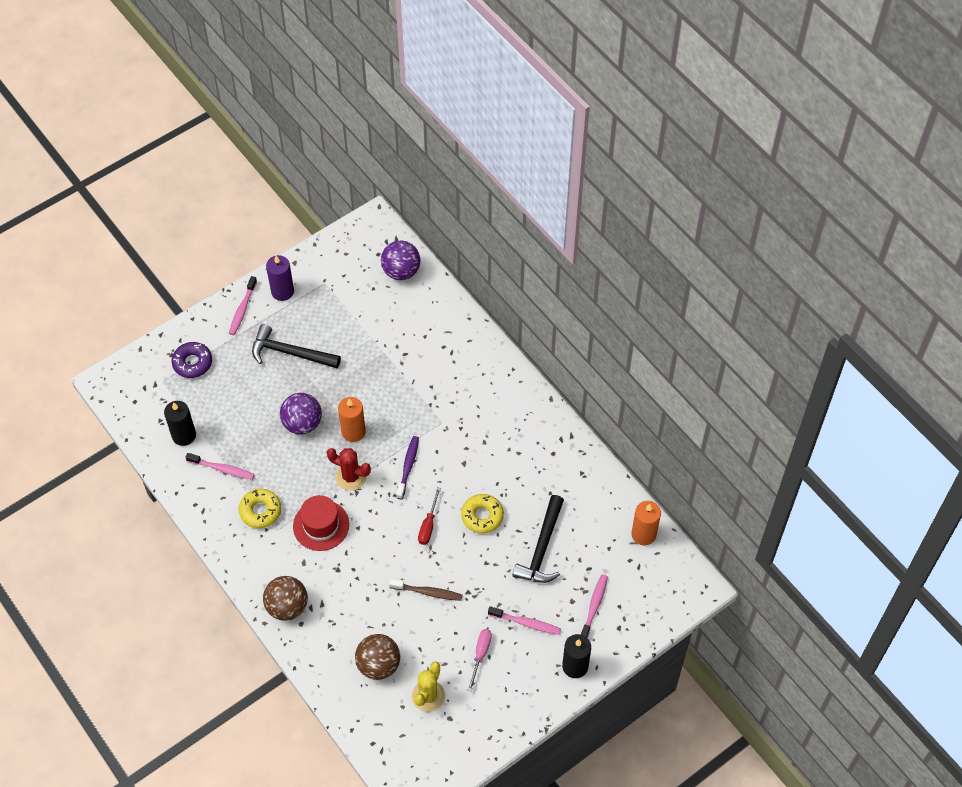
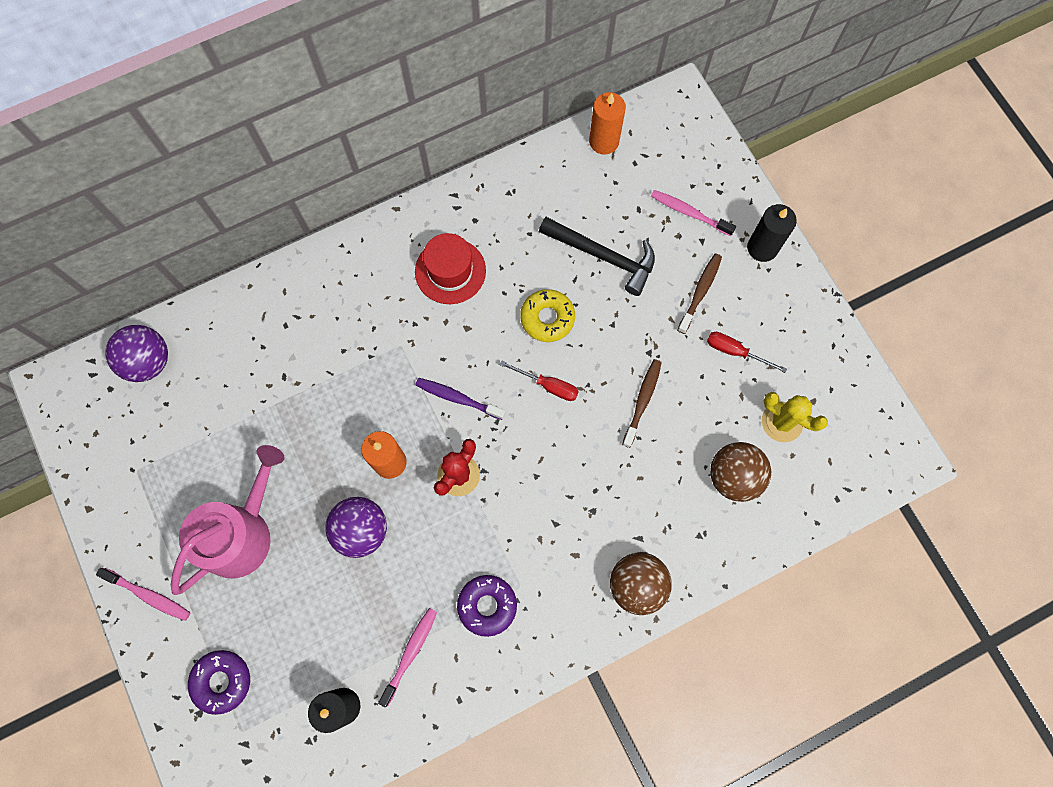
camera: 80 degrees left, 15 degrees up
(260, 511) = (487, 605): yellow donut -> purple donut
(282, 291) = (134, 532): purple candle -> none
(290, 353) = (242, 533): black hammer -> pink watering can
(321, 525) = (524, 524): red hat -> red hat (450, 271)
(480, 655) = (735, 351): pink screwdriver -> red screwdriver
(526, 623) = (700, 292): pink toothbrush -> brown toothbrush

